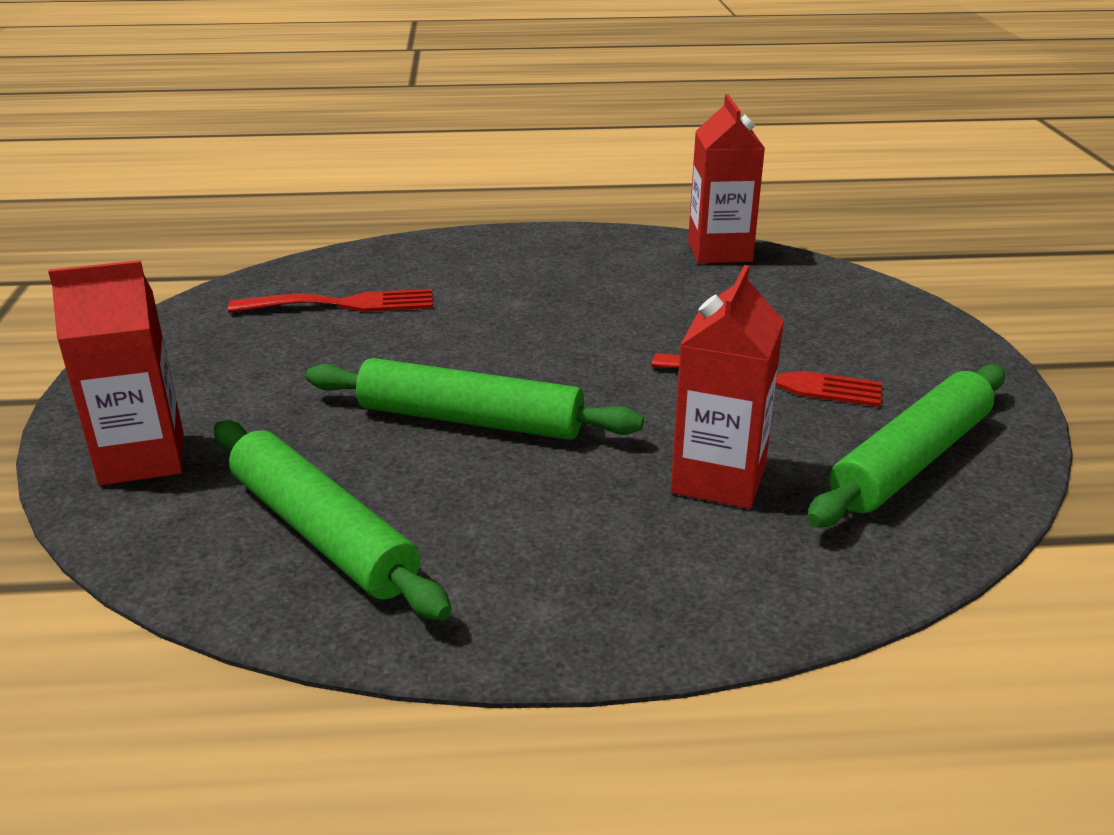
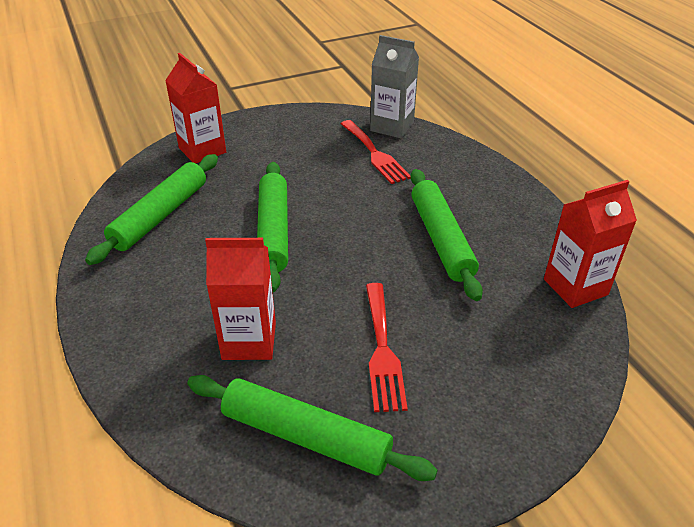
camera: 70 degrees right, 10 degrees up
(284, 278) = (392, 127): none -> grey carton
(586, 301) = (441, 239): none -> green rolling pin

